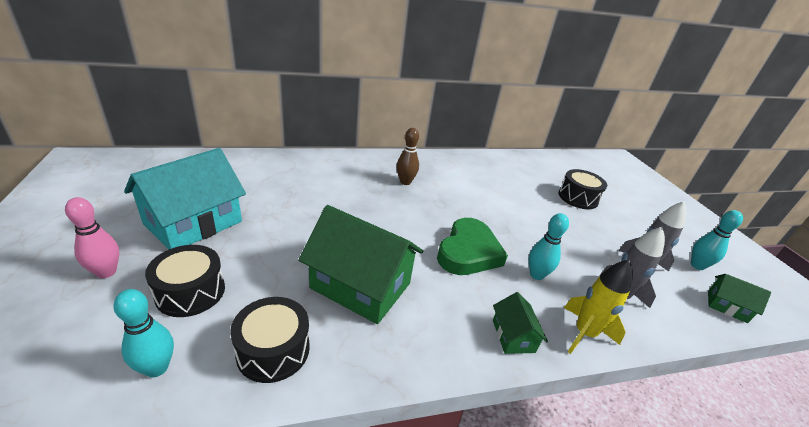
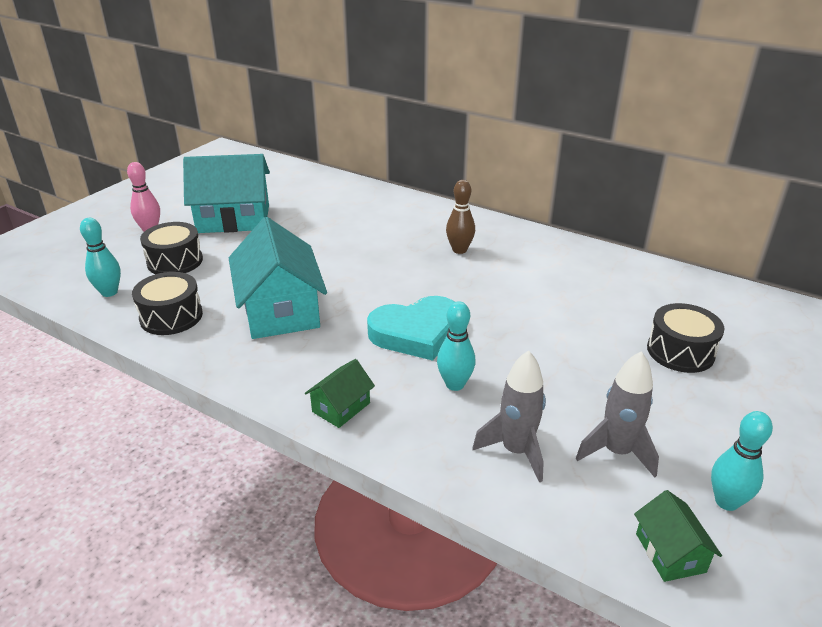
camera: 50 degrees right, 0 degrees up
(360, 286) = (280, 310): green house -> turquoise house
(468, 252) = (416, 333): green heart -> turquoise heart
(584, 333) = (412, 448): yellow rocket -> none

